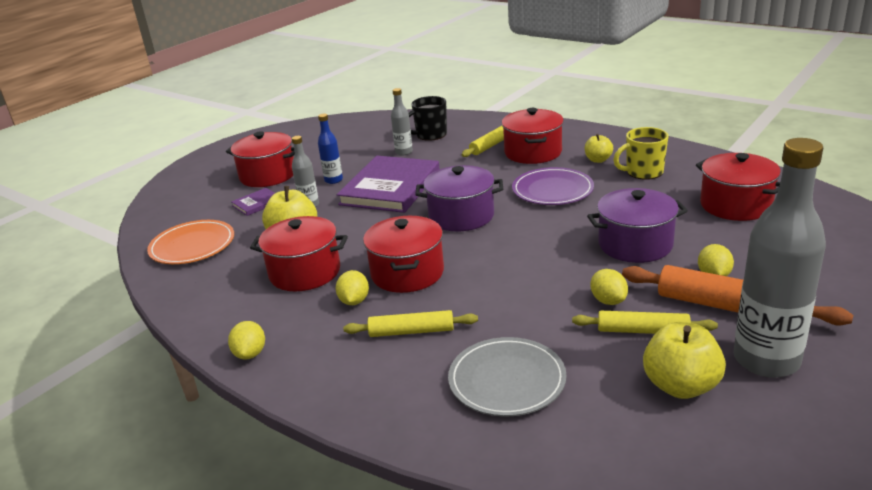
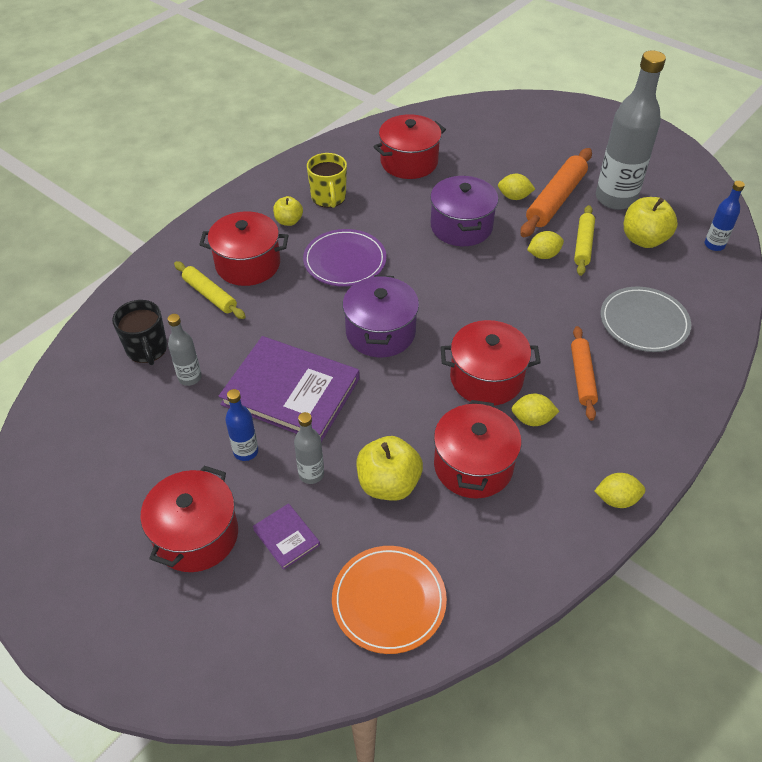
camera: 90 degrees left, 20 degrees up
(411, 331) = (582, 377): yellow rolling pin -> orange rolling pin
(704, 464) = (714, 245): none -> blue bottle

